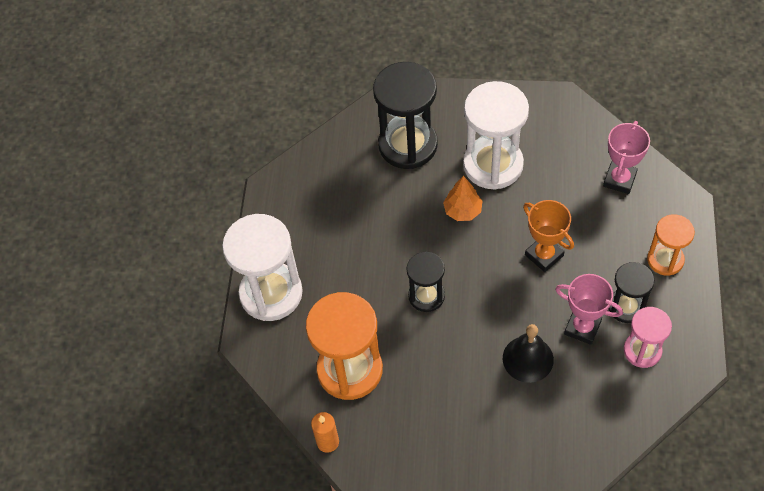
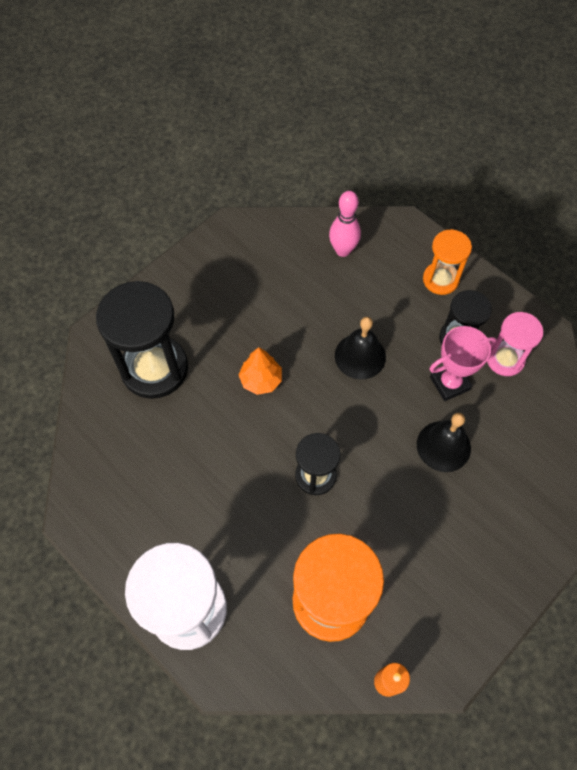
camera: 55 degrees left, 5 degrees up
(493, 165) = (240, 322): white hourglass -> none
(544, 255) = (360, 356): orange trophy -> black bell
(619, 180) = (343, 250): pink trophy -> pink bowling pin

